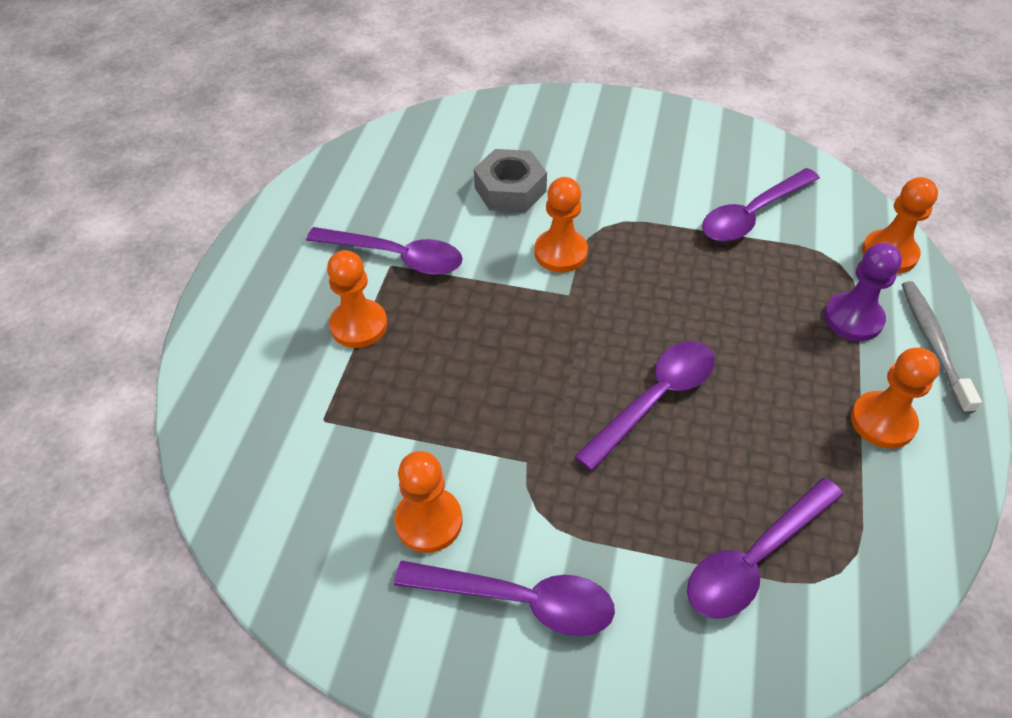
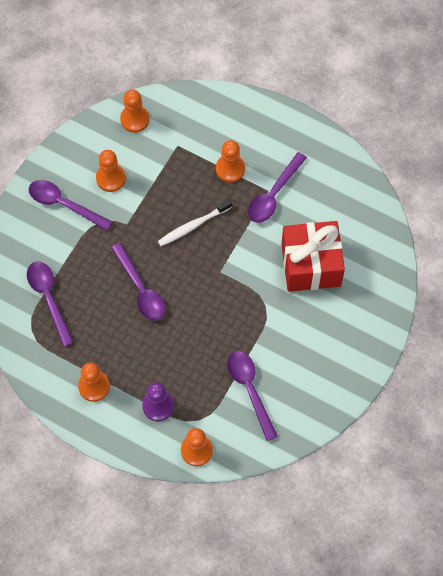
camera: 105 degrees right, 15 degrees up
(493, 352) = (193, 226): none -> white toothbrush
(510, 189) = (311, 265): grey nut -> red gift
(520, 600) = (64, 204): purple spoon -> purple spoon turned 90 degrees clockwise
(560, 253) = (251, 277): orange pawn -> orange pawn (135, 119)
(933, 343) = (129, 437): grey toothbrush -> none

